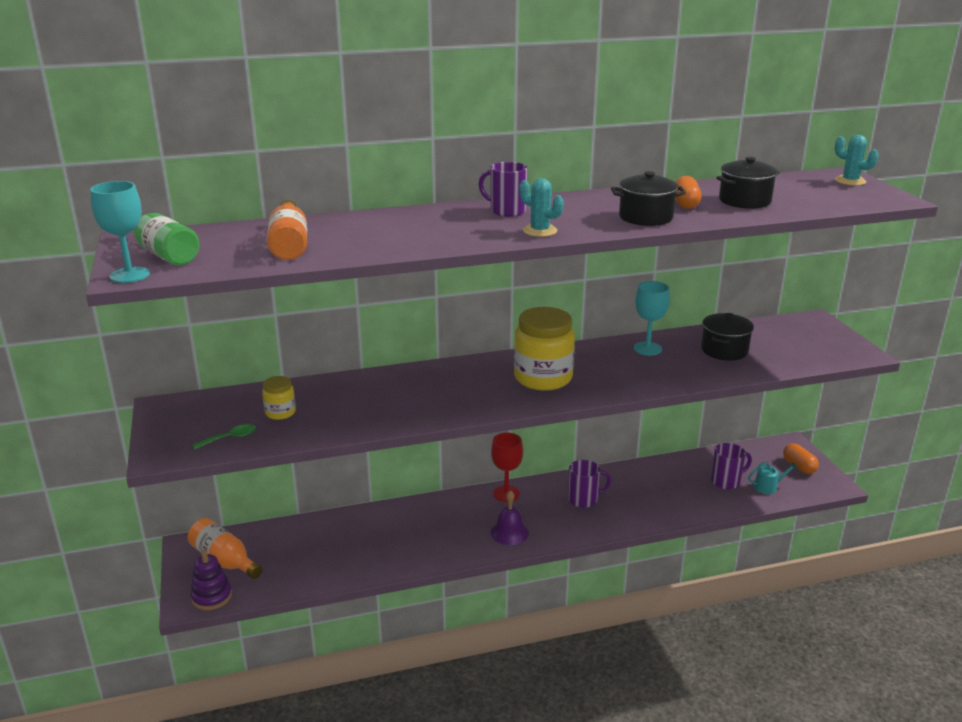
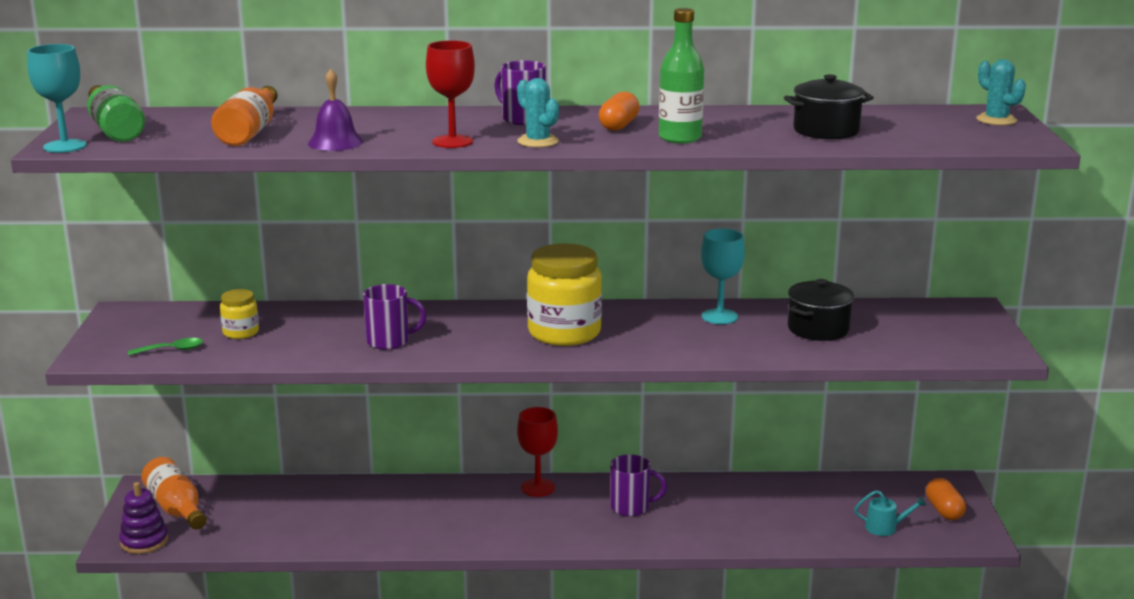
camera: 15 degrees right, 5 degrees down
(471, 237) = (452, 142): none -> red goblet
(509, 532) = (517, 529): purple bell -> purple bell (335, 142)
(645, 217) = (680, 138): black pot -> green bottle
(685, 204) = (747, 128): orange capsule -> orange capsule (619, 126)
(726, 481) = (832, 513): purple mug -> purple mug (389, 341)

